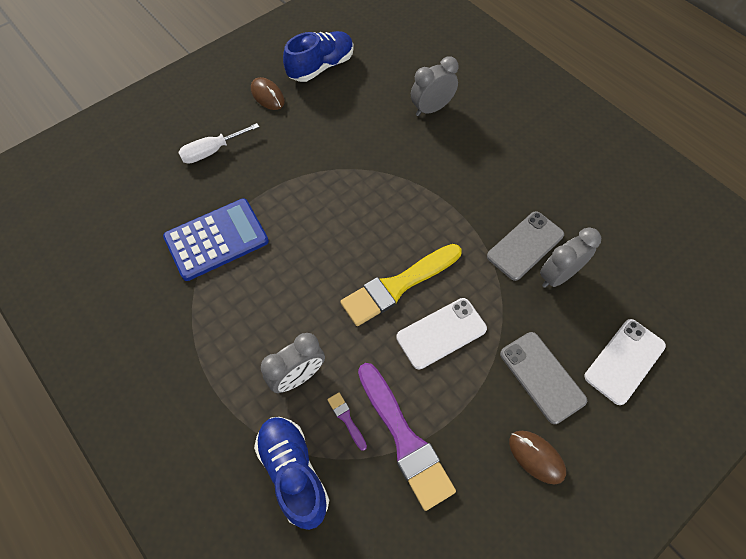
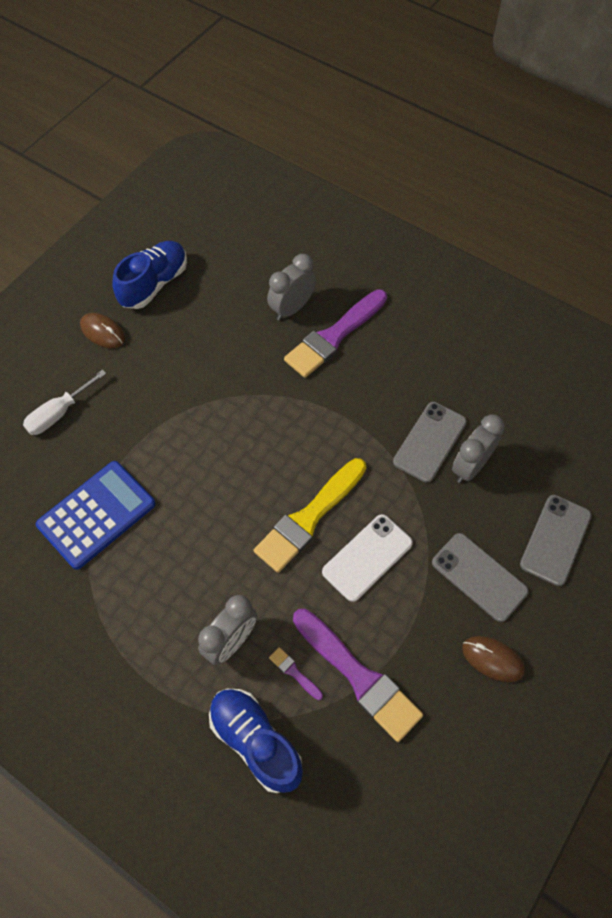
camera: 15 degrees left, 0 degrees up
(462, 139) = (334, 336): none -> purple brush
(624, 361) = (555, 540): white phone -> grey phone

